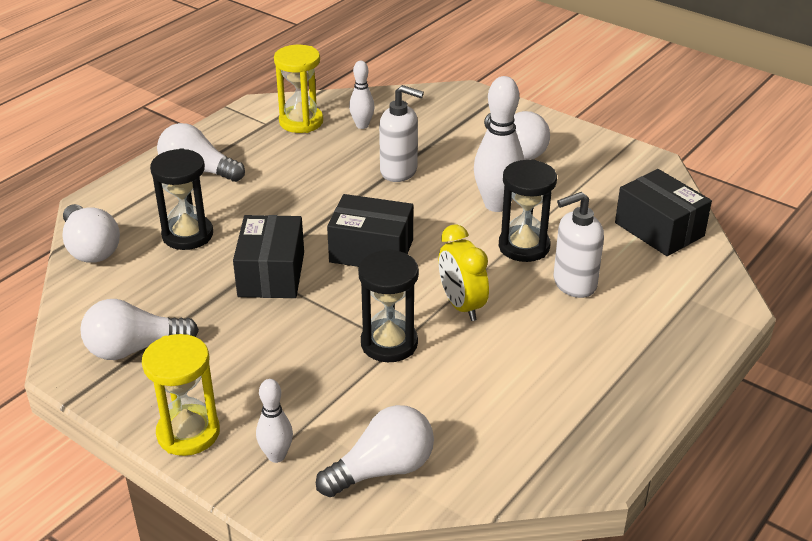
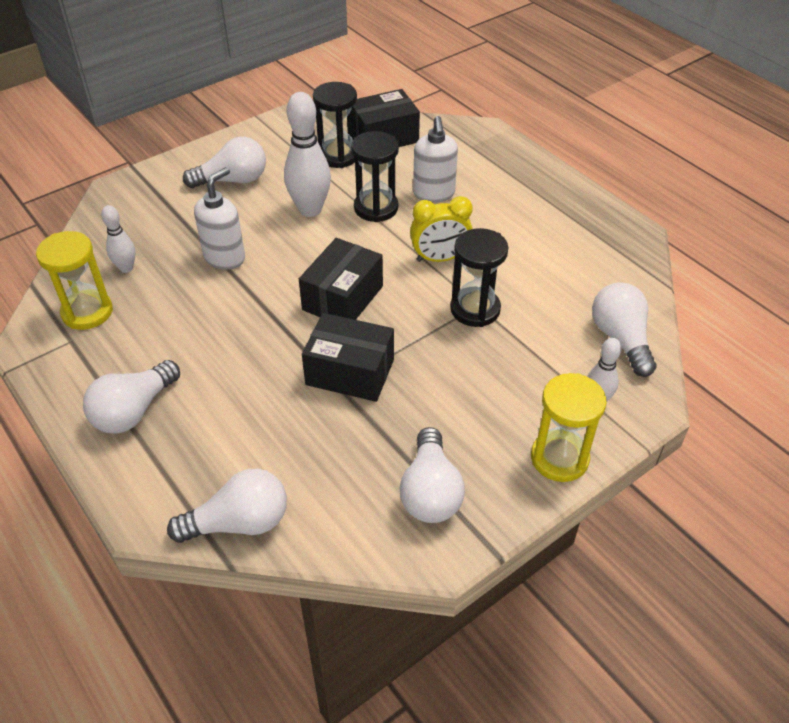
camera: 75 degrees left, 10 degrees up
(187, 235) = (254, 431): black hourglass -> black hourglass (338, 156)

